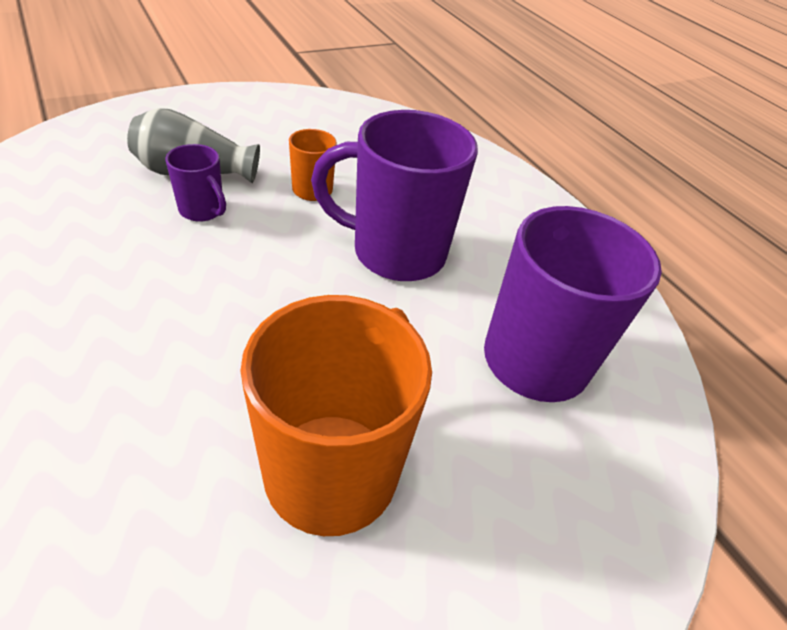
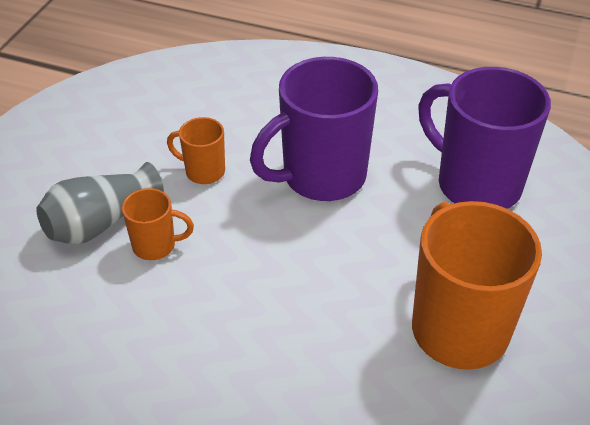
camera: 35 degrees left, 0 degrees up
(202, 211) = (156, 246): purple mug -> orange mug

